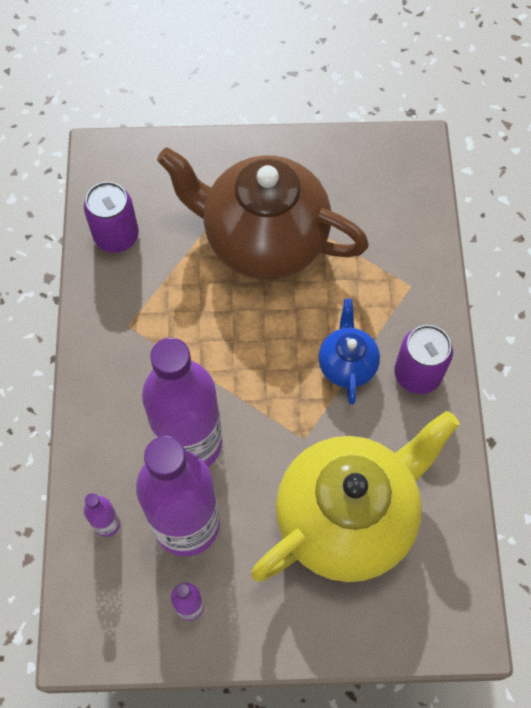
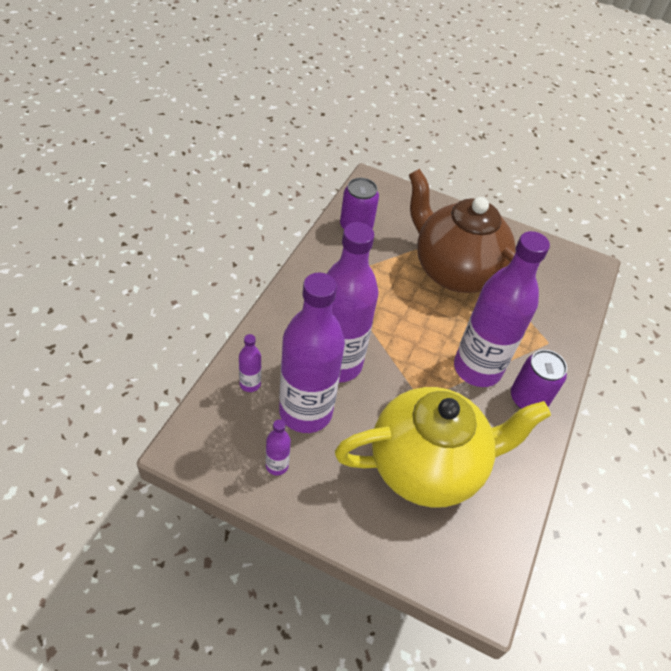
camera: 20 degrees right, 15 degrees down
(347, 364) = (477, 368): blue teapot -> purple bottle

